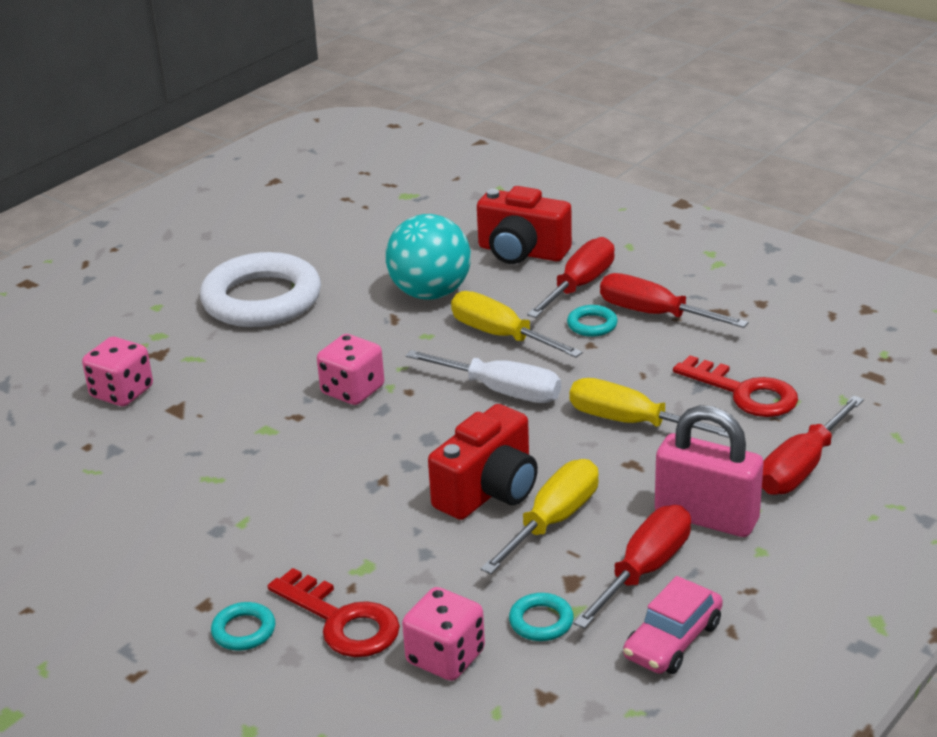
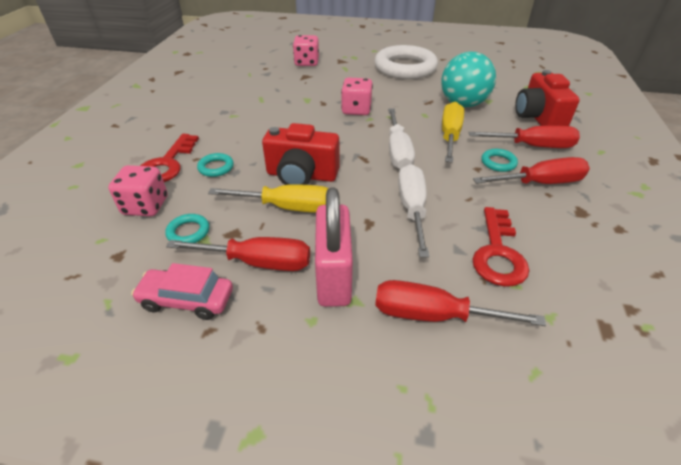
camera: 60 degrees right, 10 degrees up
(244, 630) = (152, 140): turquoise ring -> turquoise ring (216, 167)
(630, 422) = (412, 208): yellow screwdriver -> white screwdriver
(654, 314) = (540, 183): red screwdriver -> red screwdriver turned 75 degrees clockwise

